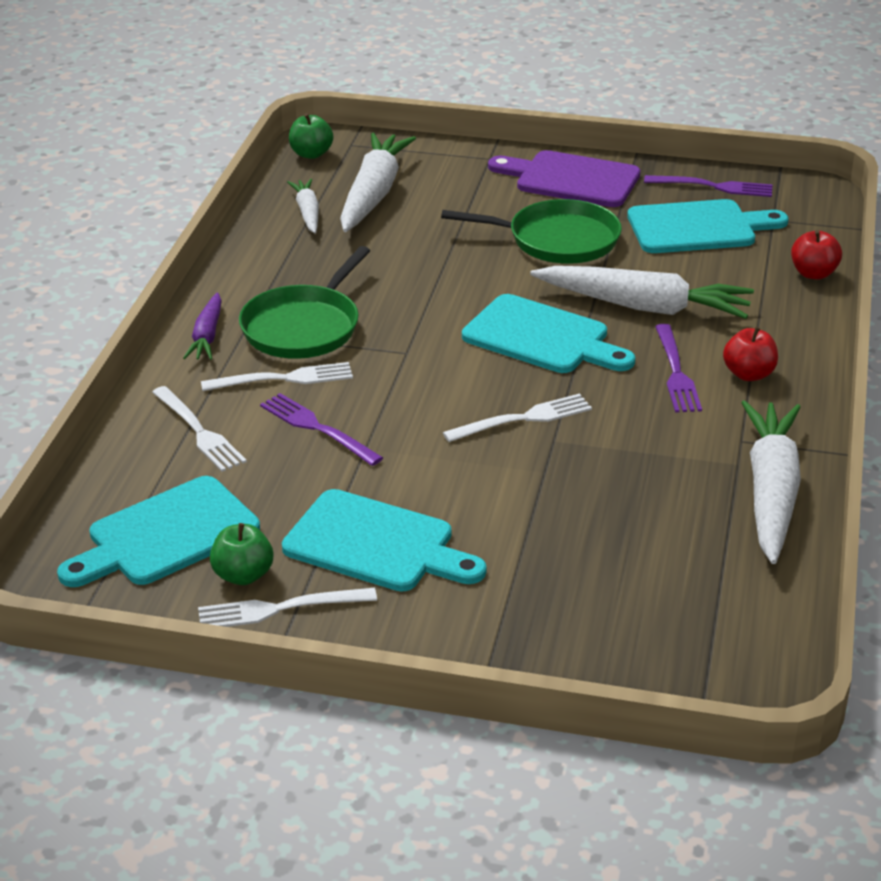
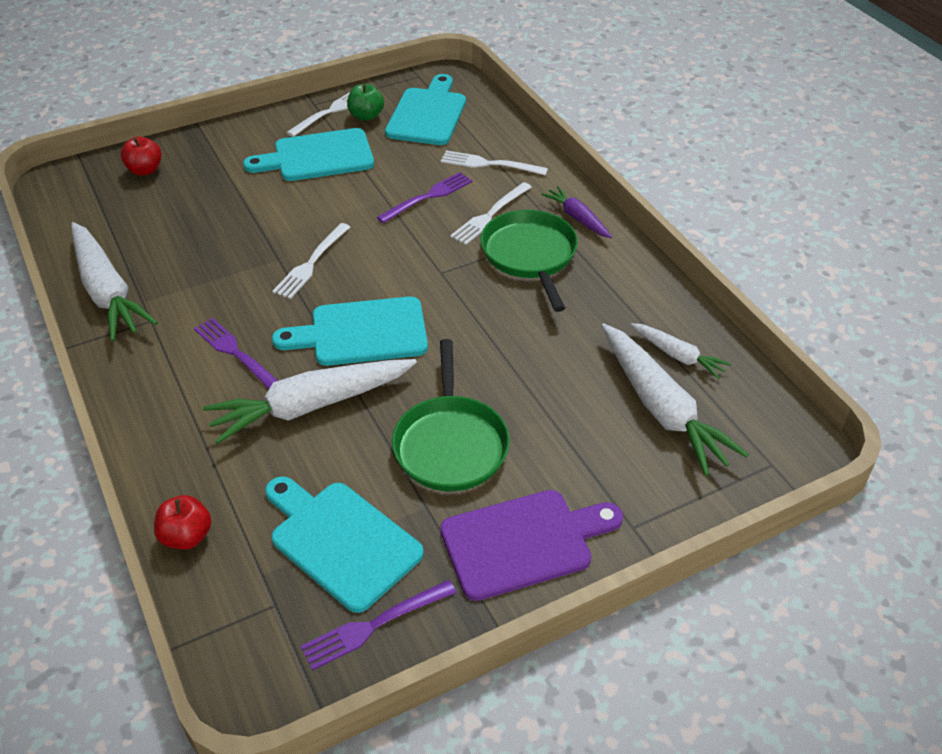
camera: 140 degrees right, 10 degrees up
(311, 154) = (781, 427): green apple -> none
(317, 428) = (428, 197): purple fork -> purple fork turned 45 degrees counterclockwise
(557, 240) = (450, 444): green pan -> green pan turned 60 degrees counterclockwise
(698, 227) = (340, 541): turquoise cutting board -> turquoise cutting board turned 90 degrees clockwise
(748, 374) = (179, 381): red apple -> red apple (145, 170)

